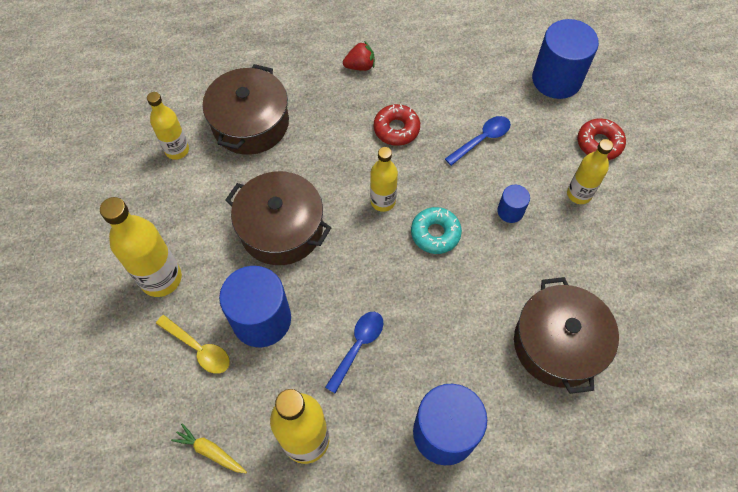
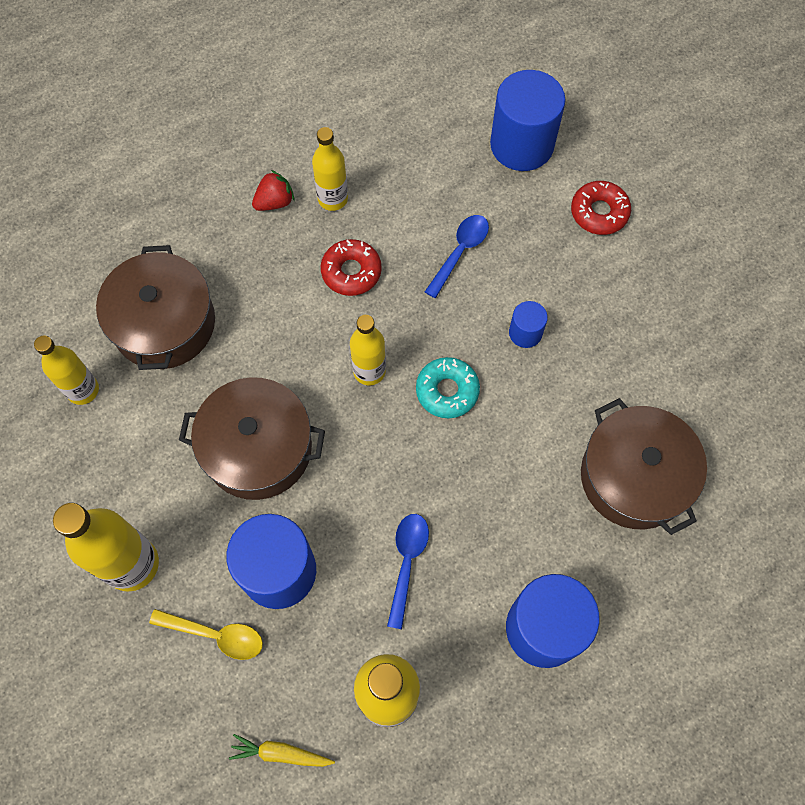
camera: 20 degrees left, 5 degrees up
(579, 194) = (597, 285): yellow bottle -> yellow bottle (333, 199)

